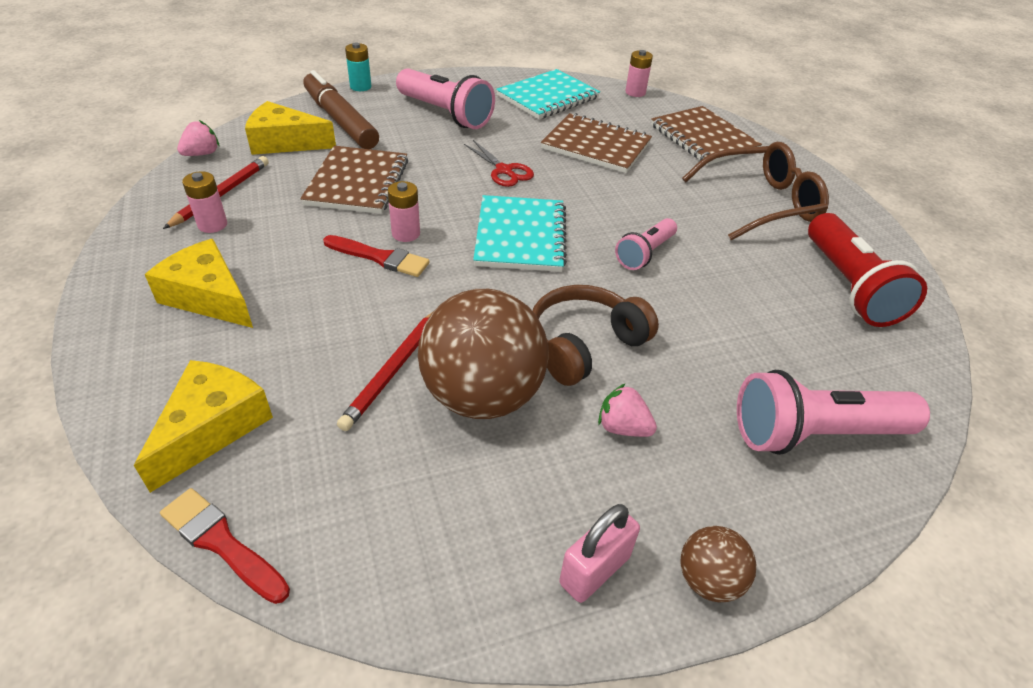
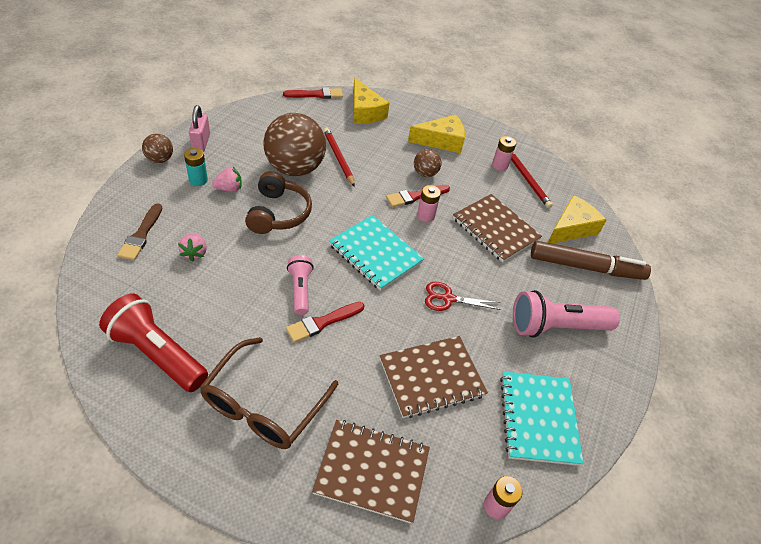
camera: 130 degrees right, 5 degrees up
(202, 154) = (581, 193): pink strawberry -> pink strawberry (194, 253)
(317, 273) = (425, 173): none -> brown ball
(360, 87) = (638, 309): turquoise battery -> turquoise battery (198, 180)
(650, 219) = (322, 322): none -> red brush
(815, 433) = (141, 235): pink flashlight -> brown brush

